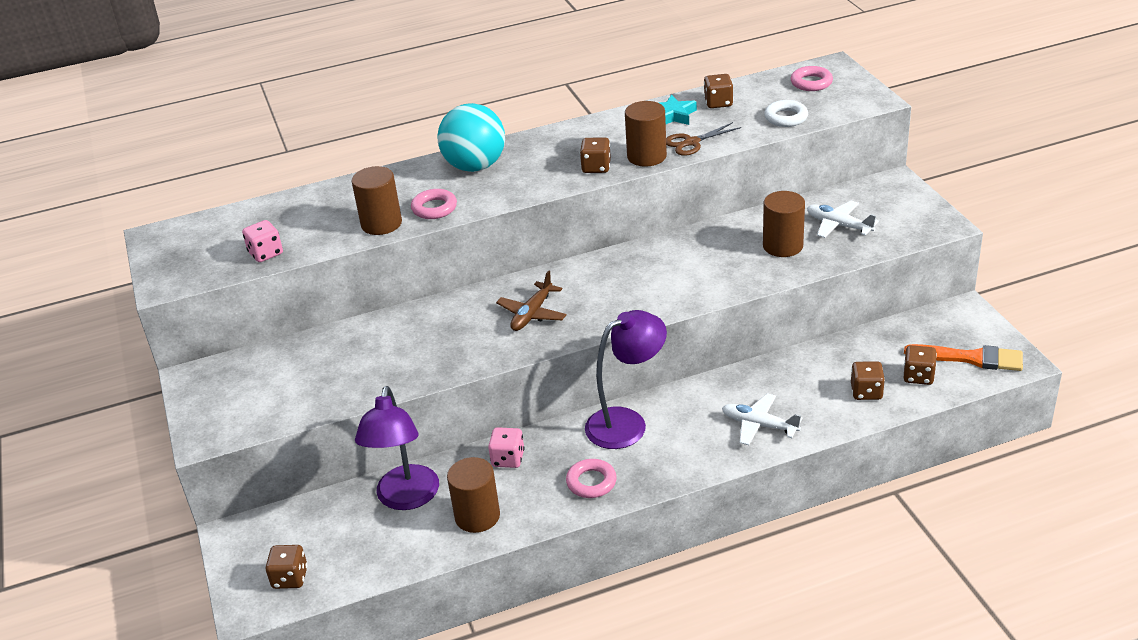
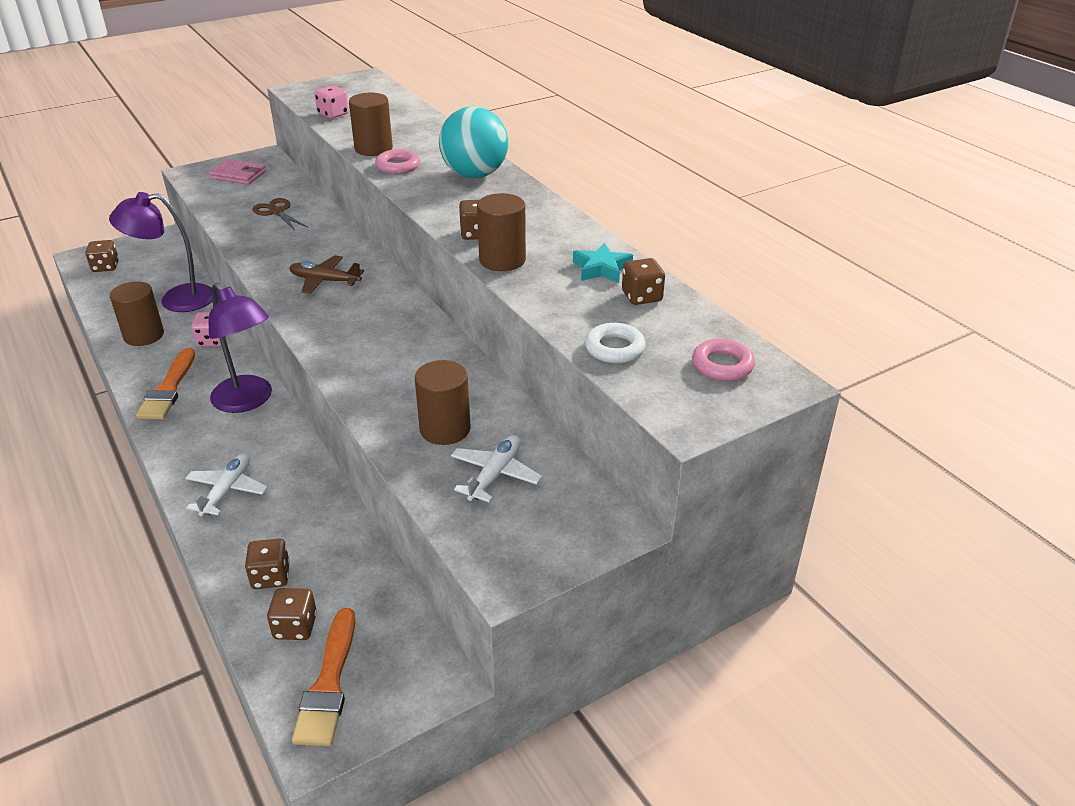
camera: 75 degrees right, 0 degrees up
(238, 394) = (238, 175): none -> pink wallet
(591, 482) = (168, 389): pink ring -> orange brush
(691, 142) = (538, 285): brown scissors -> brown scissors (276, 212)

